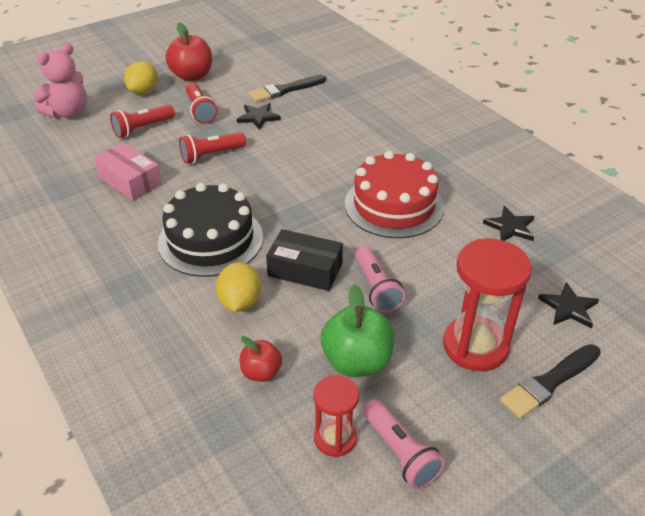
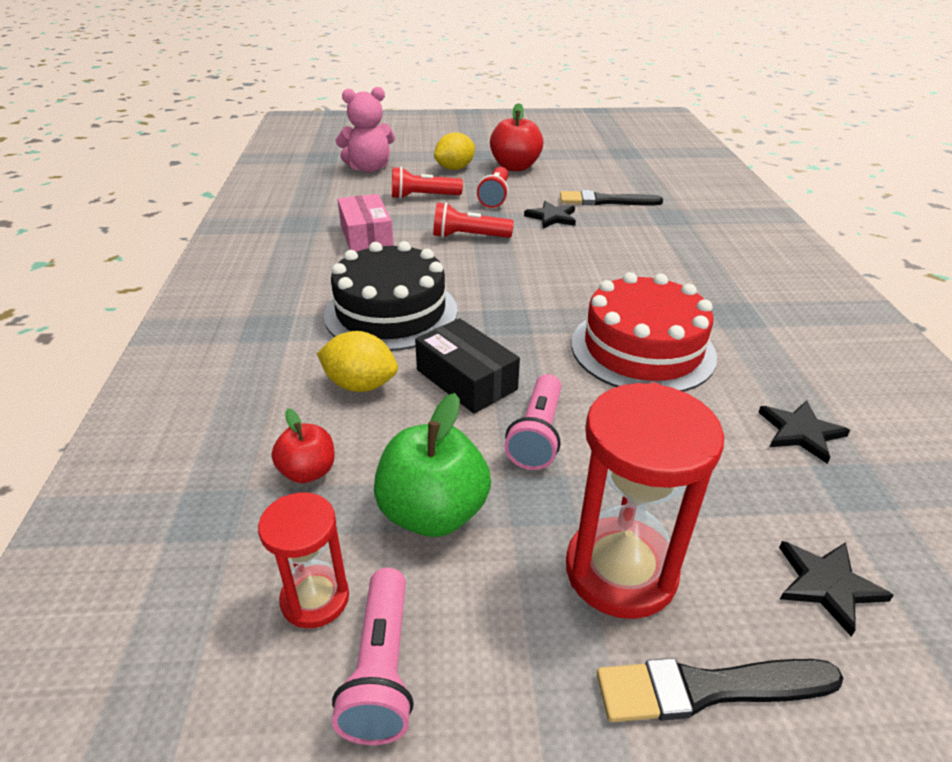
camera: 30 degrees right, 5 degrees down
(240, 302) = (360, 385): yellow lemon -> yellow lemon turned 75 degrees clockwise

